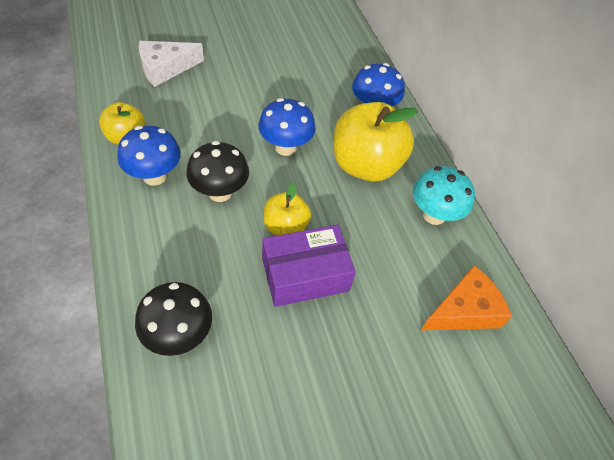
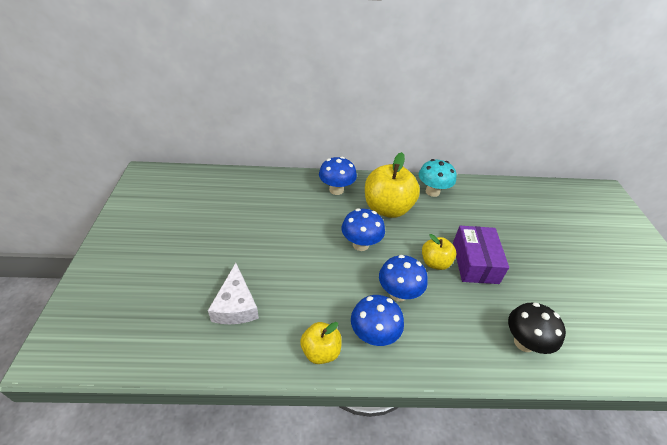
camera: 70 degrees left, 10 degrees down
(220, 192) = (398, 293): black mushroom -> blue mushroom
(464, 310) = (498, 202): orange cheese -> none

